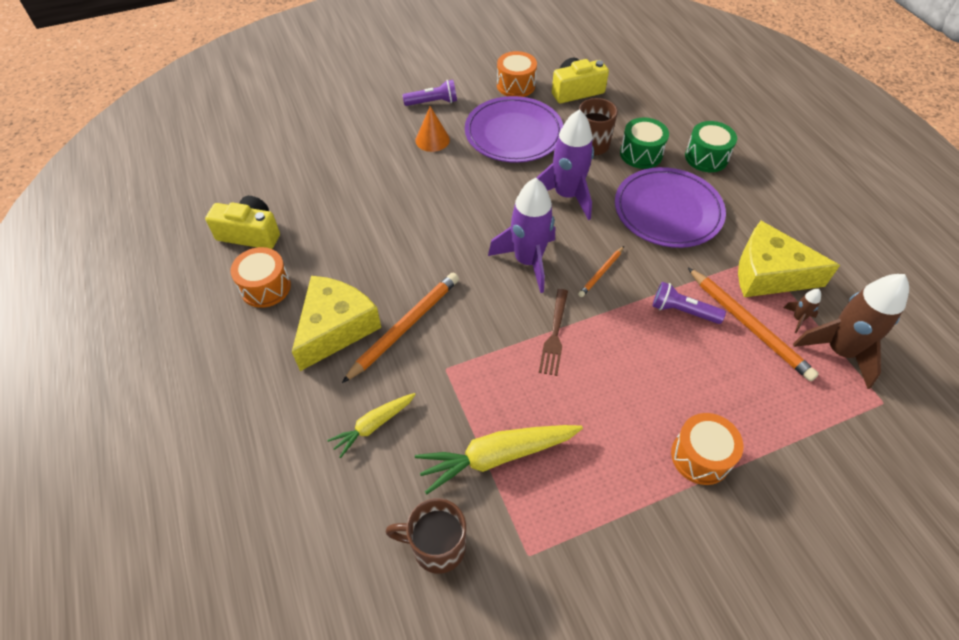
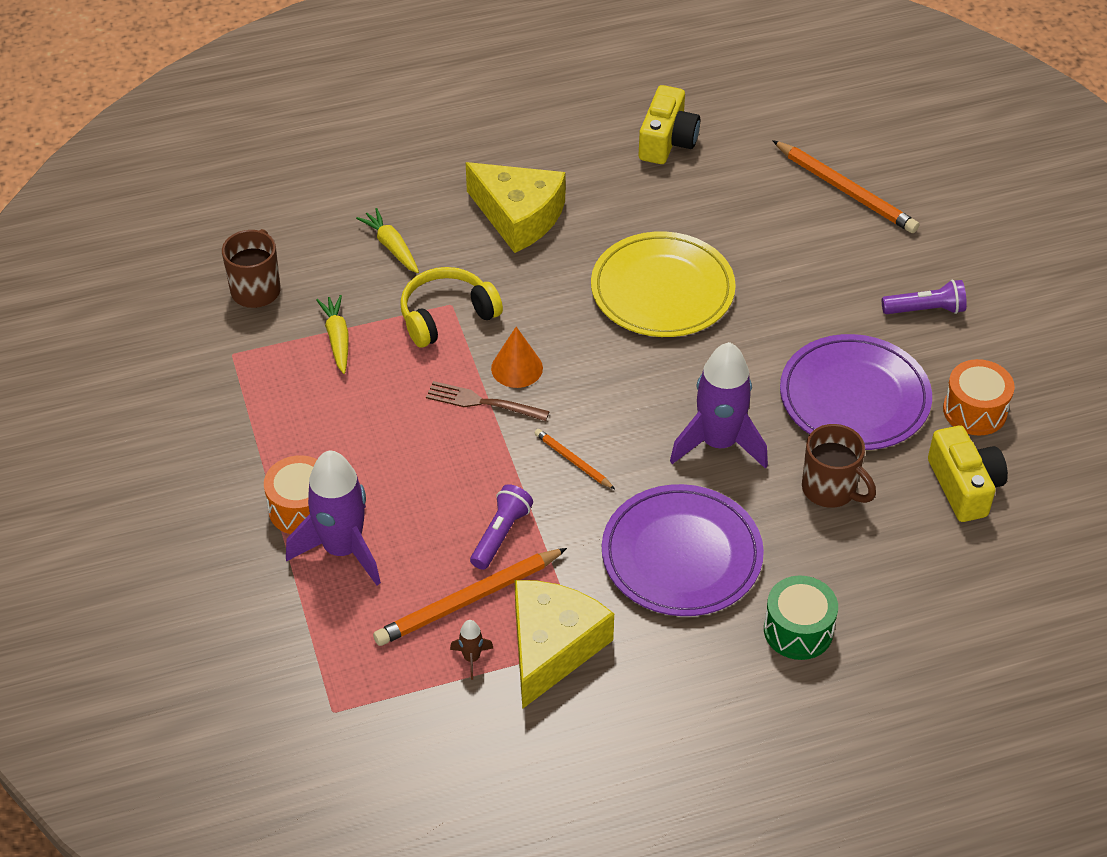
camera: 95 degrees right, 5 degrees down
(265, 287) = (583, 159): orange drum -> none
(405, 327) = (512, 272): orange pencil -> orange pencil (845, 190)
(421, 230) = (662, 290): none -> yellow plate
(432, 140) = (839, 306): orange cone -> orange cone (517, 368)
(433, 102) = (925, 310): purple flashlight -> purple flashlight turned 90 degrees counterclockwise
(460, 370) = (446, 315): none -> yellow headphones
(497, 457) = (337, 339): yellow carrot -> yellow carrot, size x0.59
(527, 261) = (600, 389): purple rocket -> purple rocket (342, 549)
(641, 154) = (807, 546): green drum -> none
(839, 351) = (414, 689): brown rocket -> none

